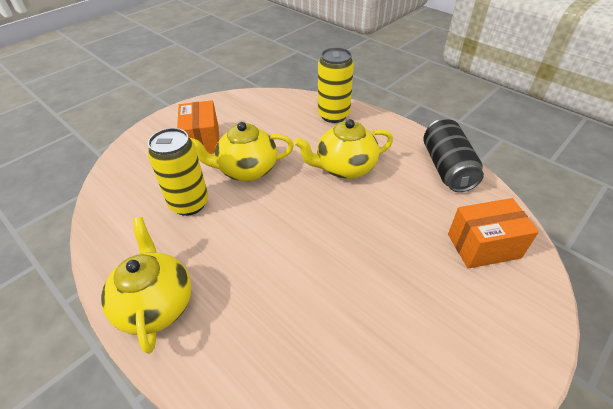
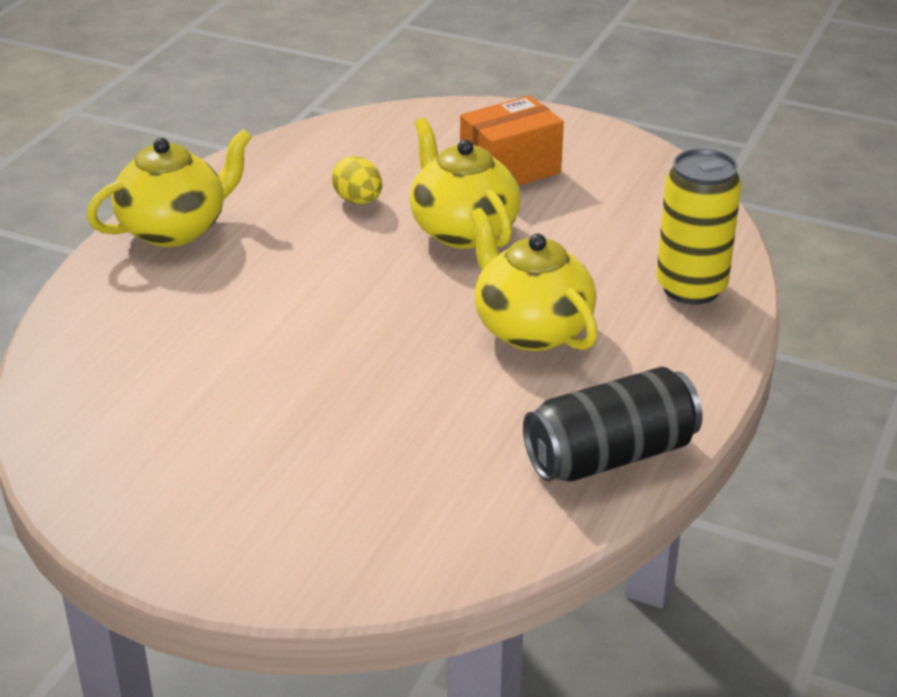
camera: 70 degrees right, 10 degrees down
(189, 203) = (358, 201): yellow can -> yellow egg
(483, 246) = (409, 514): orange box -> none

